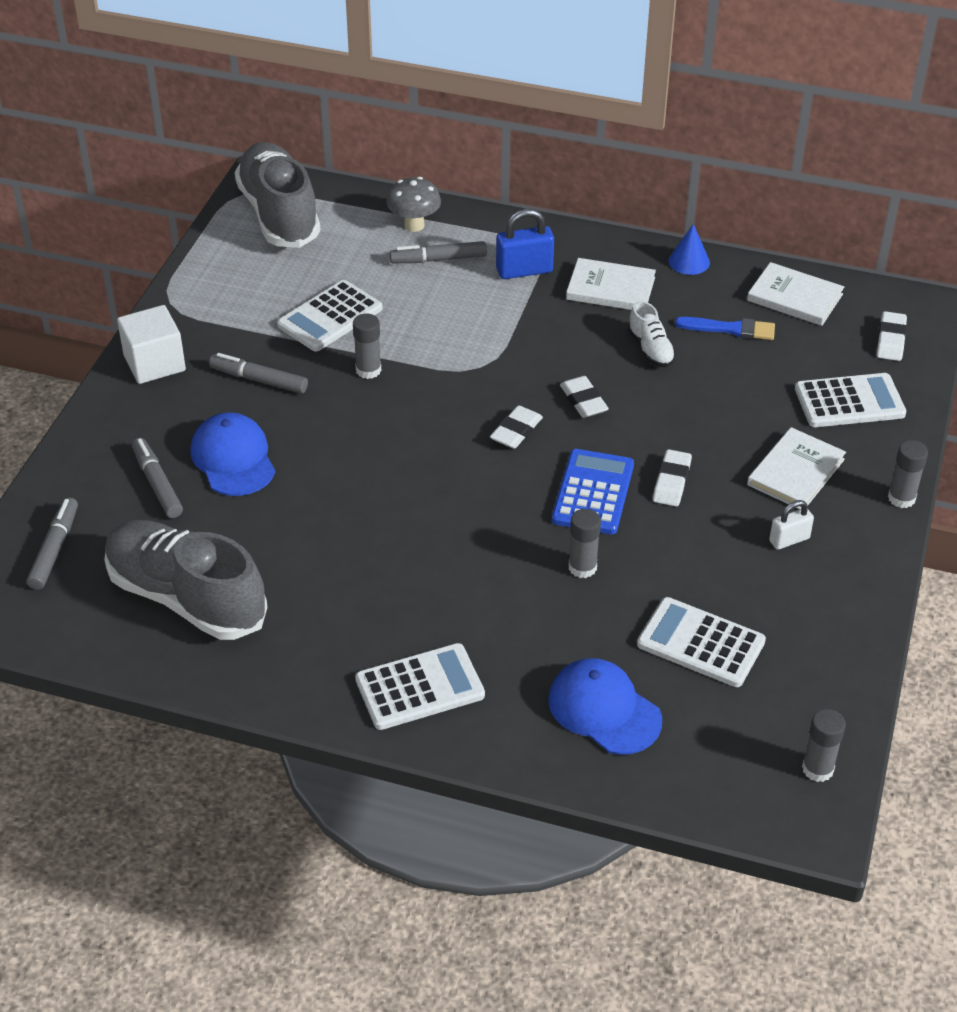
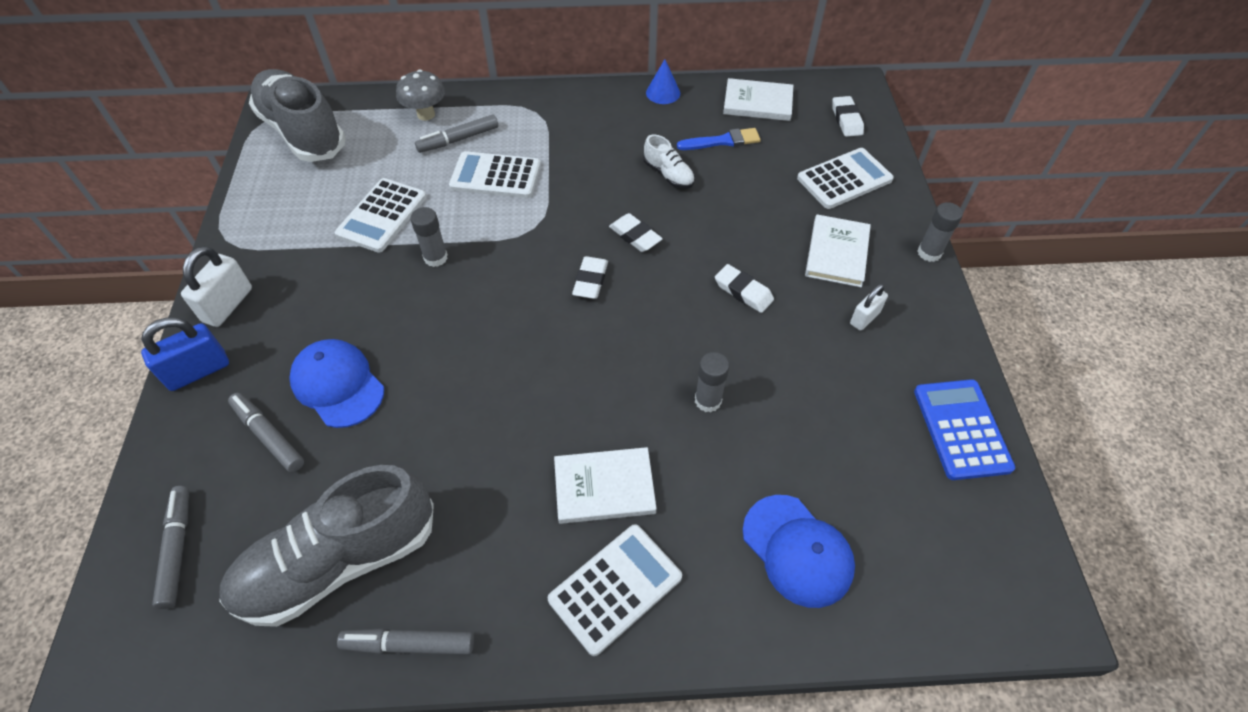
camera: 20 degrees left, 10 degrees up
(154, 363) = (228, 305): white cube -> white padlock
(186, 597) = (339, 561): grey shoe -> grey shoe turned 45 degrees counterclockwise
(259, 380) = (336, 295): grey marker -> grey marker (409, 644)
(524, 270) = (535, 132): blue padlock -> blue padlock (198, 371)
(593, 493) = (683, 321): blue calculator -> blue calculator (961, 429)
(604, 709) = (797, 550): blue cap -> blue cap turned 150 degrees counterclockwise
(610, 288) = (612, 130): white book -> white book (604, 487)
(672, 482) = (743, 291): white eraser -> white eraser turned 45 degrees counterclockwise
(701, 643) = (846, 446): white calculator -> white calculator (496, 176)
(817, 769) = (1012, 547): grey glue stick -> none

